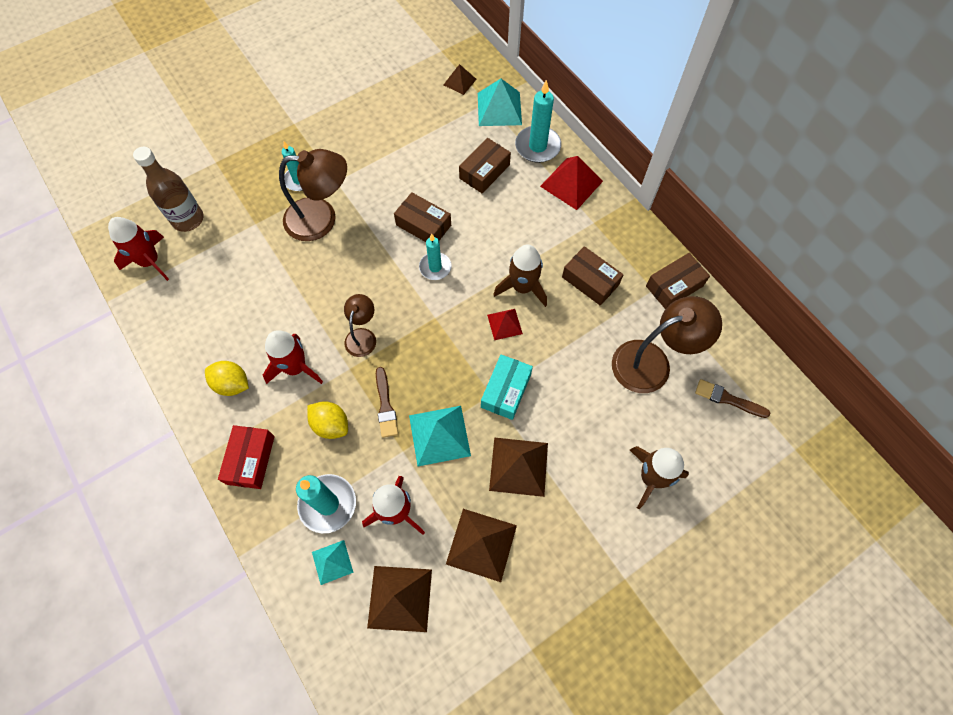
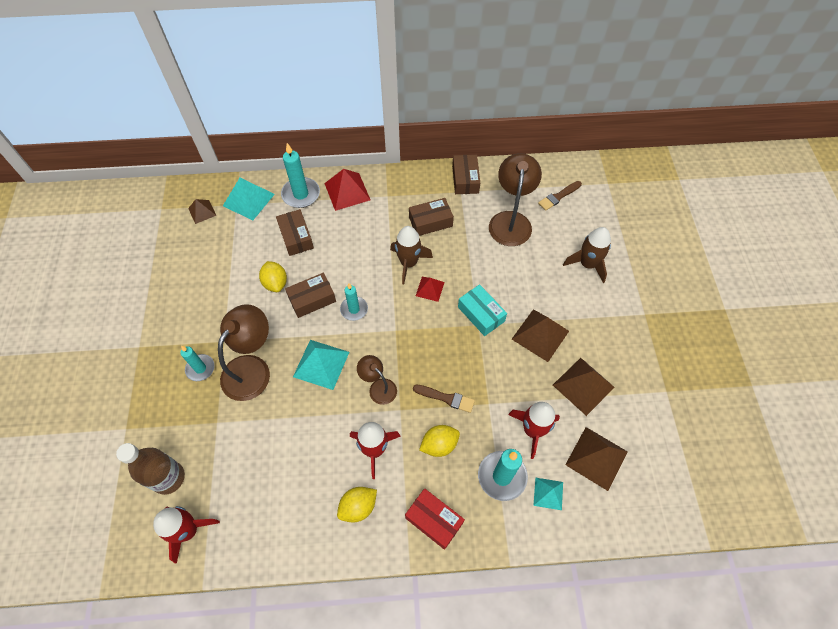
camera: 60 degrees left, 5 degrees down
(421, 185) = (275, 283): none -> yellow lemon
(439, 435) = (490, 373): turquoise pyramid -> turquoise pyramid (321, 364)

